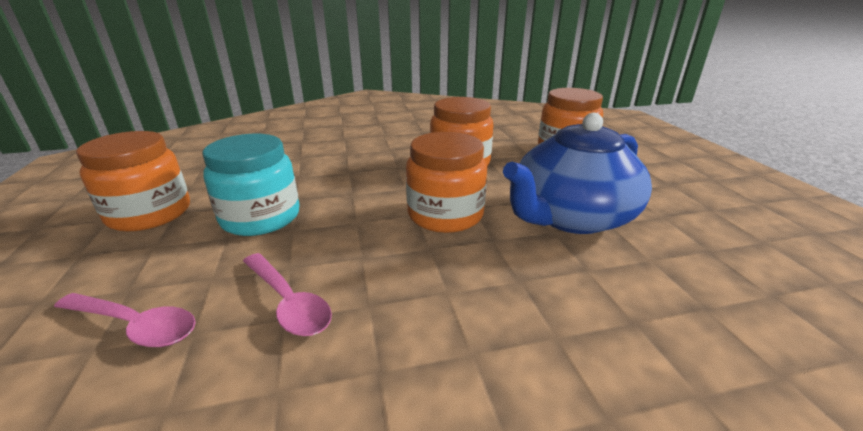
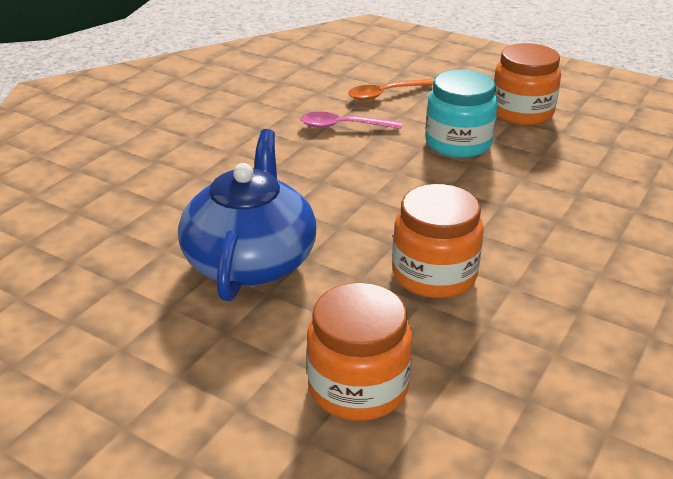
camera: 135 degrees right, 5 degrees up
(135, 325) = (385, 94): pink spoon -> orange spoon
(445, 215) = (349, 208): orange jar -> none

